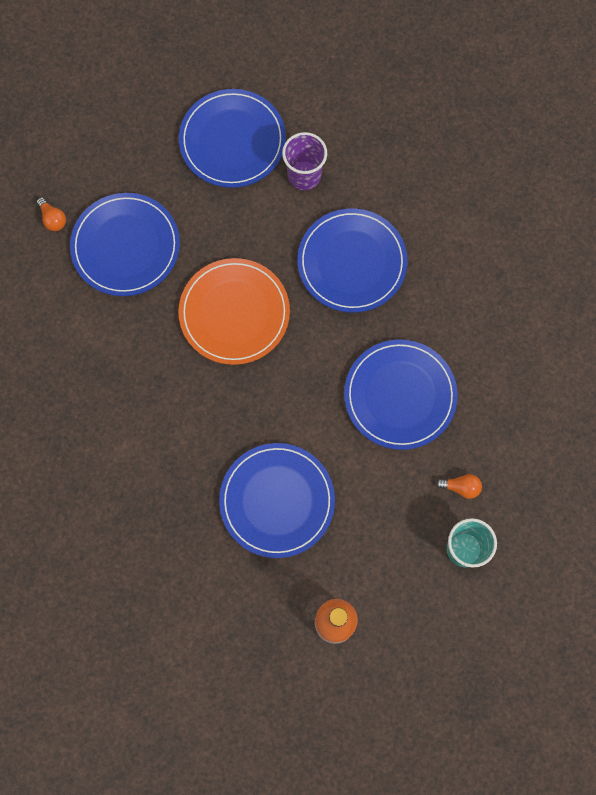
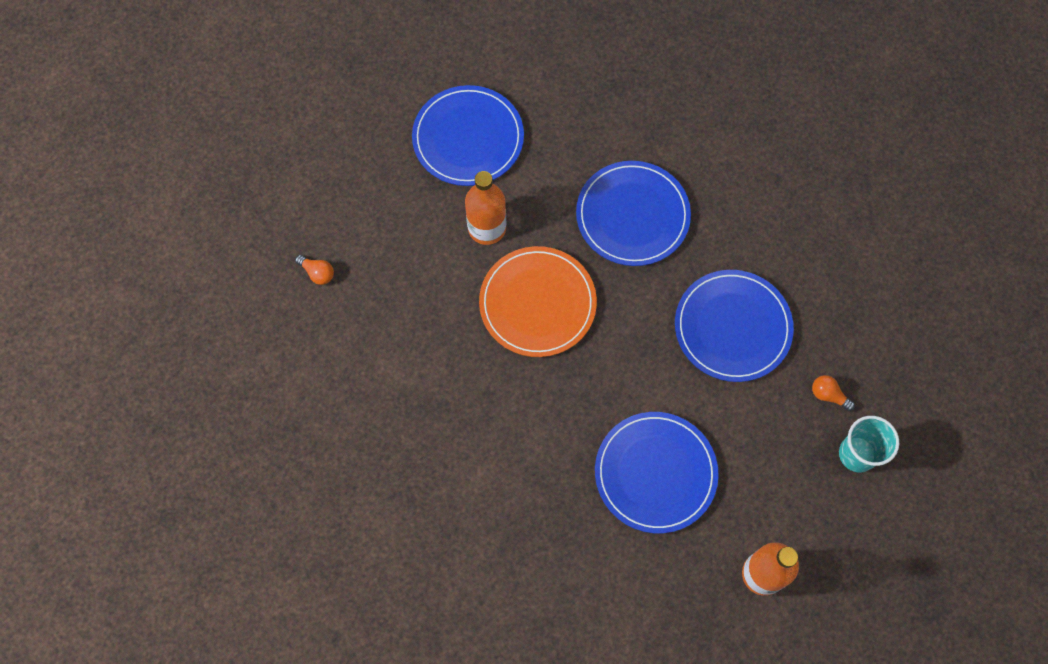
camera: 20 degrees left, 5 degrees down
(126, 246) = (402, 275): blue plate -> none
(216, 229) = (487, 228): none -> orange bottle
(304, 175) = (552, 148): purple cup -> none
(461, 487) = (828, 395): orange light bulb -> orange light bulb turned 135 degrees counterclockwise

